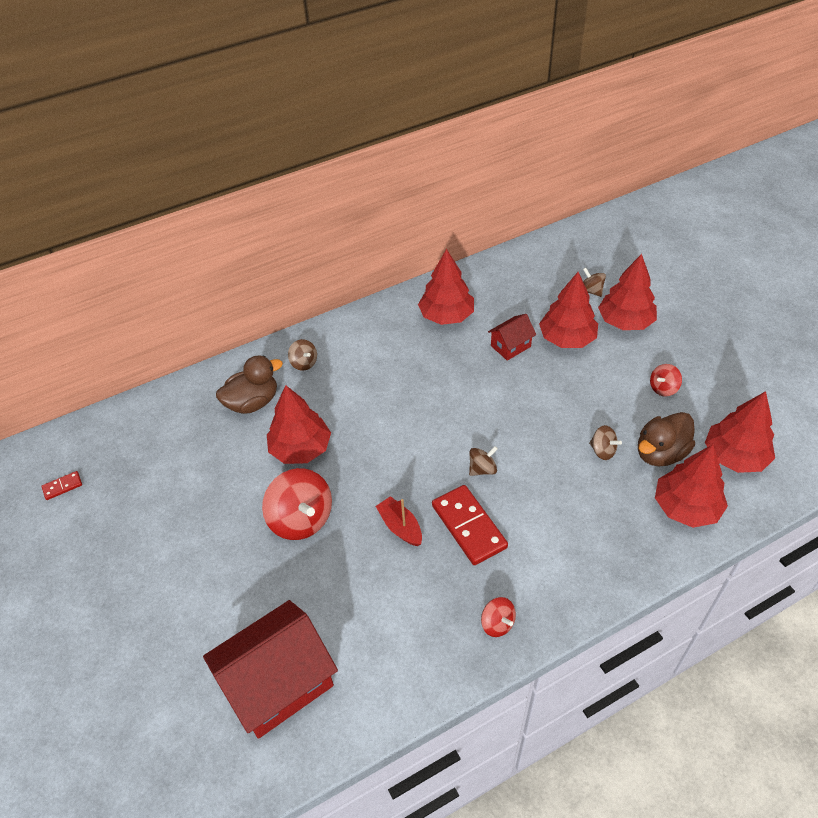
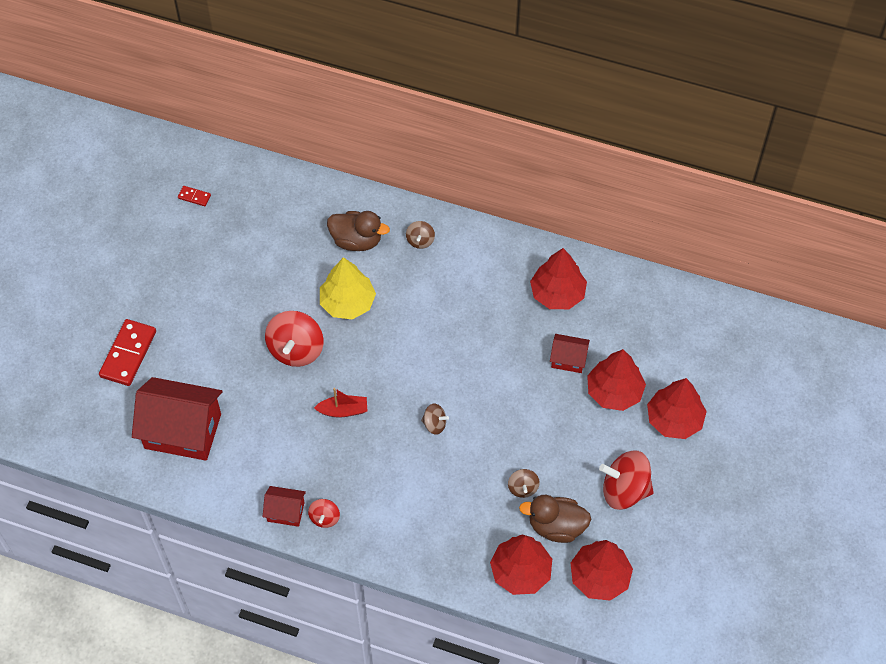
camera: 45 degrees right, 10 degrees up
(300, 448) = (347, 302): red tree -> yellow tree
(400, 526) = (343, 410): red boat -> red boat turned 75 degrees clockwise
(459, 654) = (285, 512): none -> red house
(469, 526) = (380, 450): red domino -> red domino (128, 354)
(591, 291) = (686, 373): brown spinning top -> none
(663, 388) = (624, 490): red spinning top -> red spinning top, size x1.97

